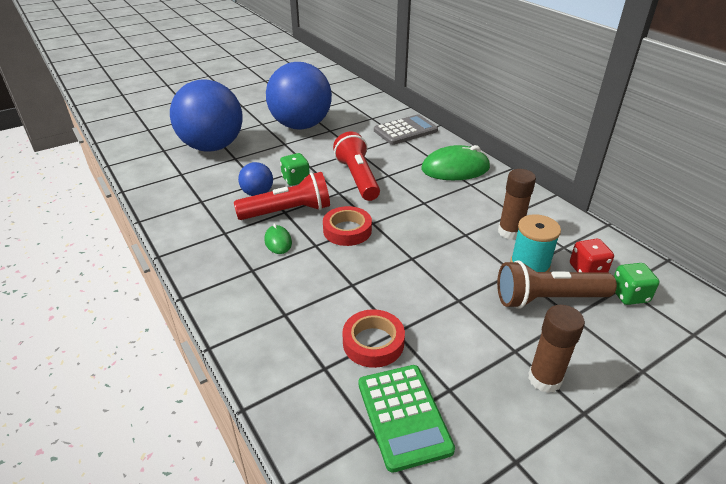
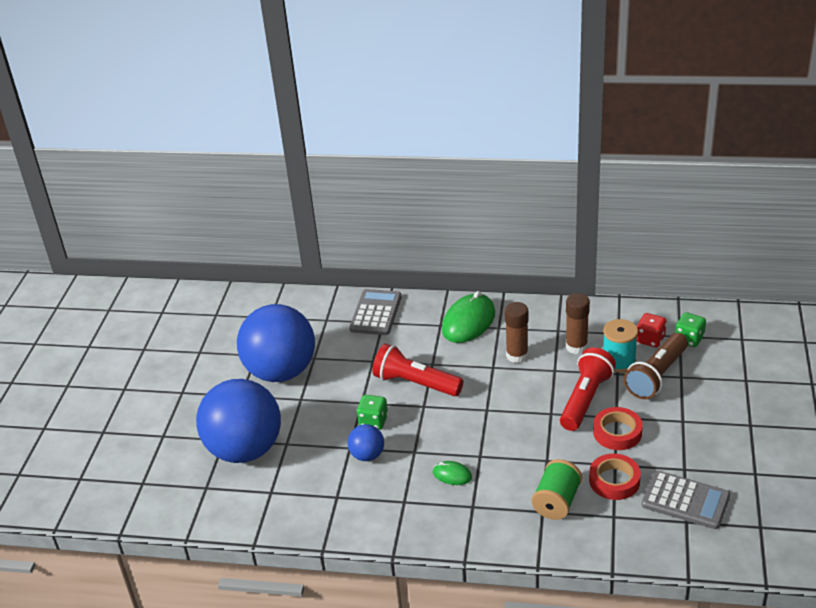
camera: 45 degrees left, 0 degrees up
(288, 212) = (417, 449): red flashlight -> red flashlight (585, 399)
(305, 317) = (556, 502): none -> green spool
(347, 230) = (481, 428): red tape -> red tape (617, 432)
(404, 416) = (685, 500): green calculator -> grey calculator
(544, 379) = (714, 423): brown glue stick -> brown glue stick (517, 355)

